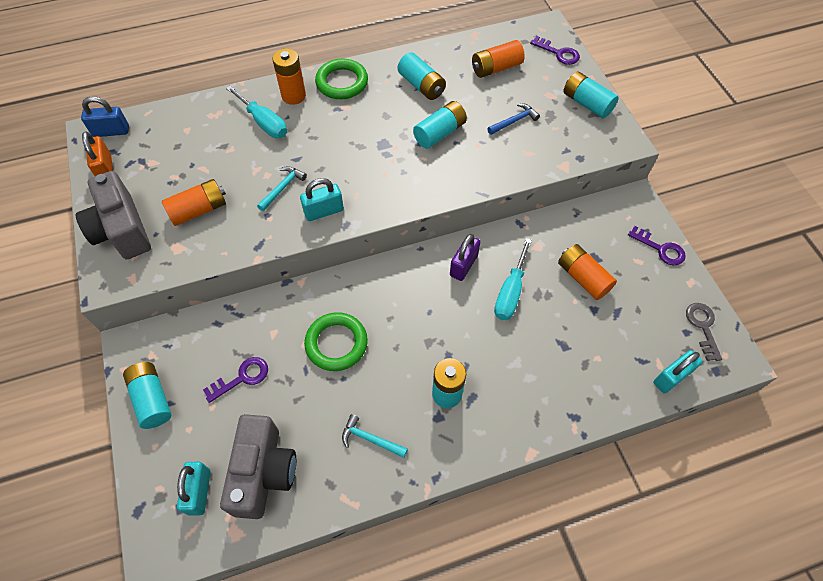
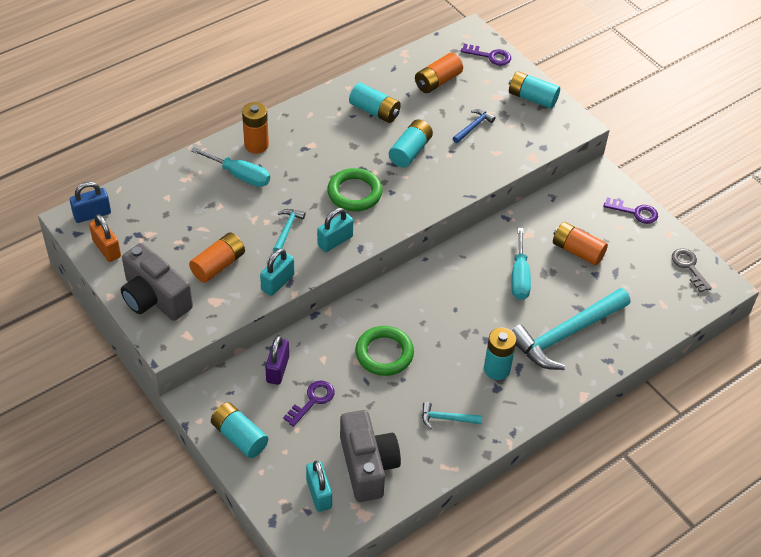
camera: 20 degrees left, 10 degrees down
(342, 82) = (297, 123): green ring -> green ring (354, 193)
(463, 265) = (470, 264): purple padlock -> purple padlock (278, 369)
(537, 373) = (566, 335): none -> turquoise hammer
(671, 377) = (676, 312): turquoise padlock -> turquoise padlock (277, 282)

